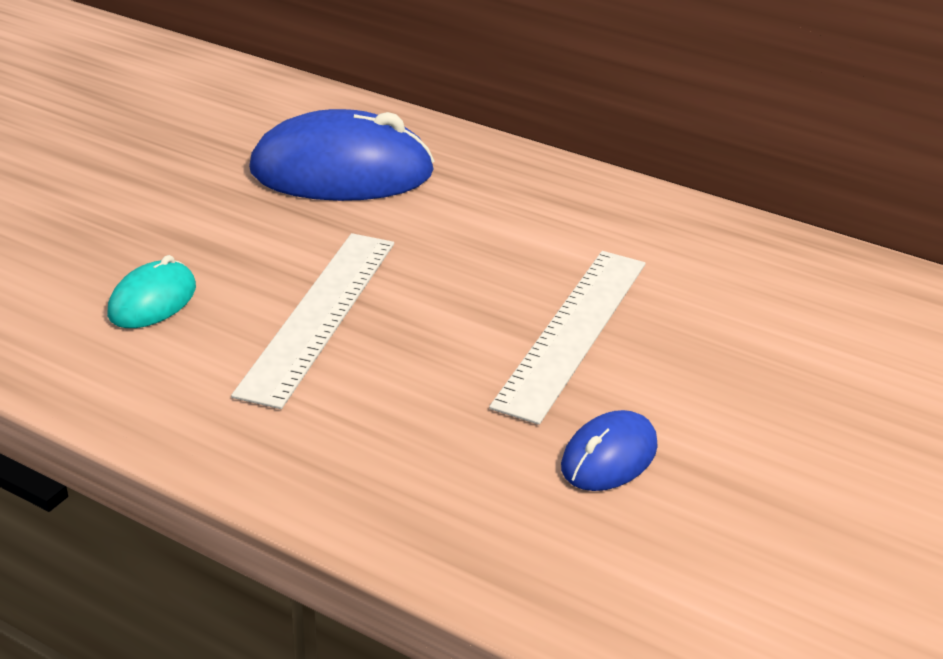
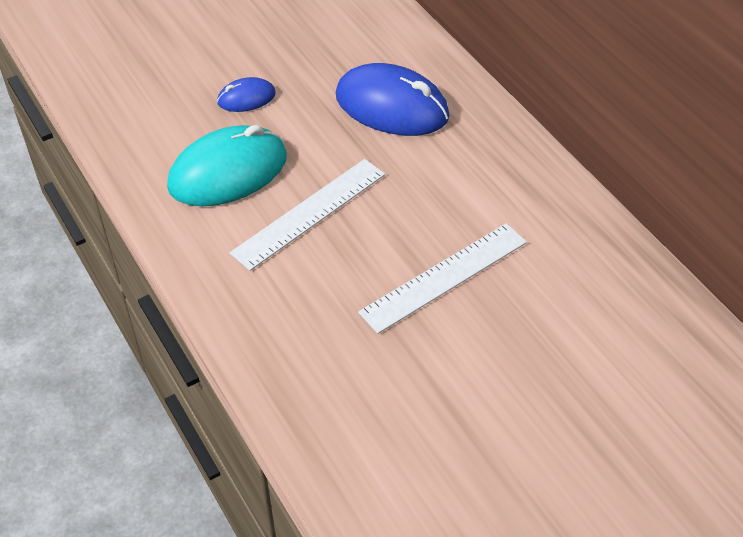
camera: 30 degrees right, 15 degrees up
(152, 301) = (228, 172): turquoise mouse -> turquoise mouse, size x2.00
(609, 457) = (400, 370): blue mouse -> blue mouse (246, 98)

